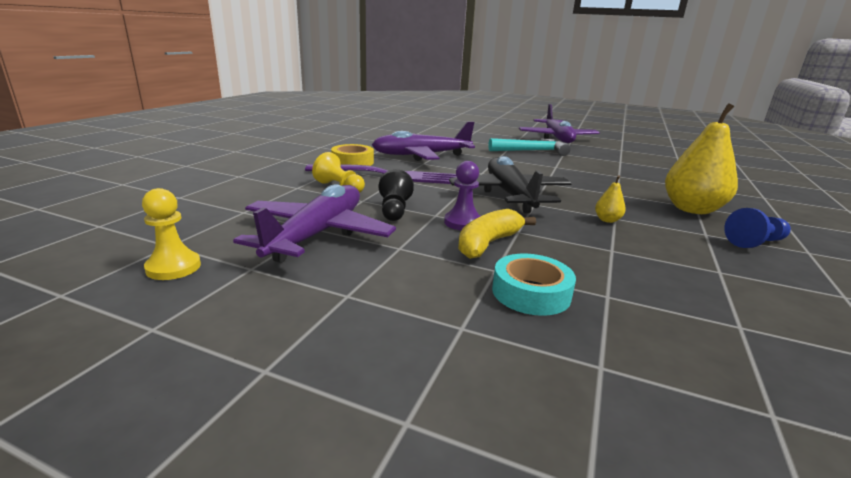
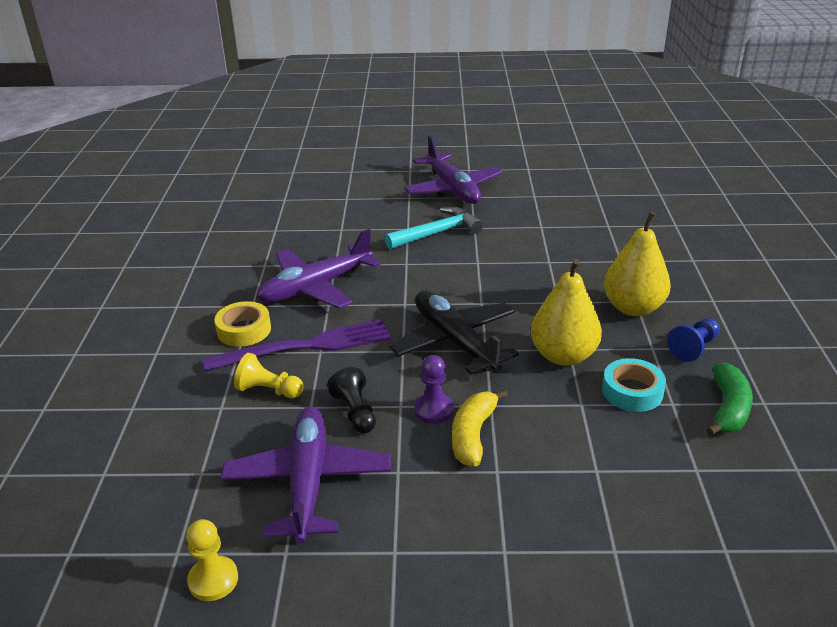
camera: 20 degrees left, 10 degrees up
(531, 293) = (537, 490): turquoise tape -> turquoise tape (632, 391)
(607, 220) = (563, 356): yellow pear -> yellow pear, size x2.38
(794, 290) = (728, 408): none -> green banana

